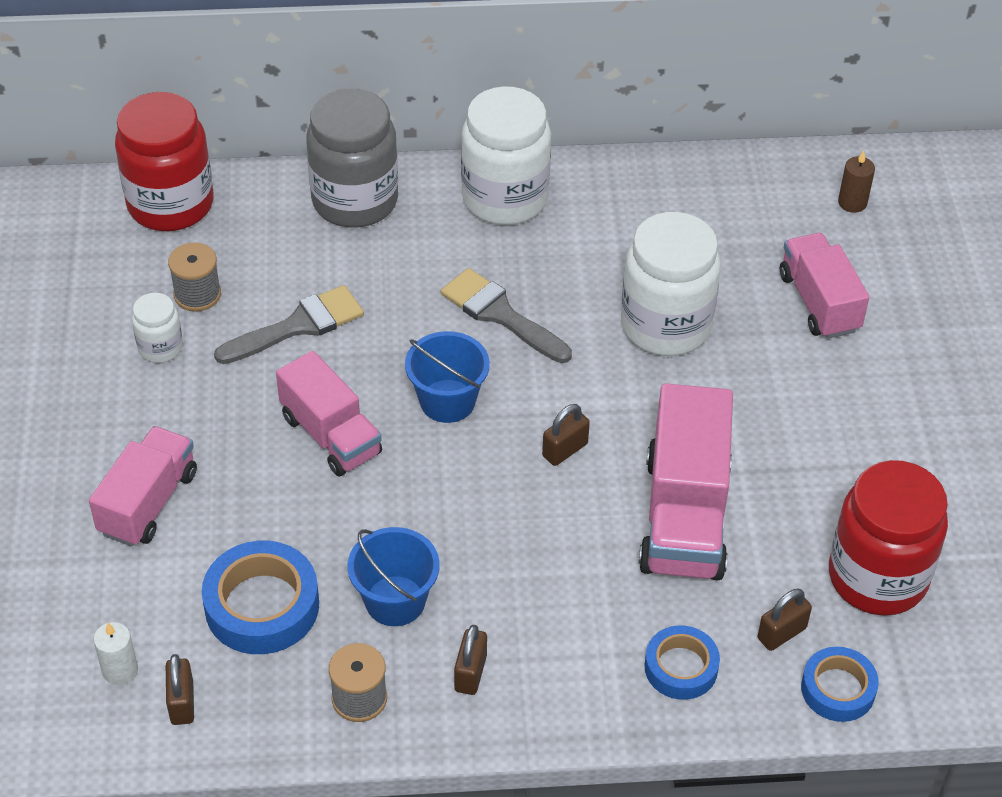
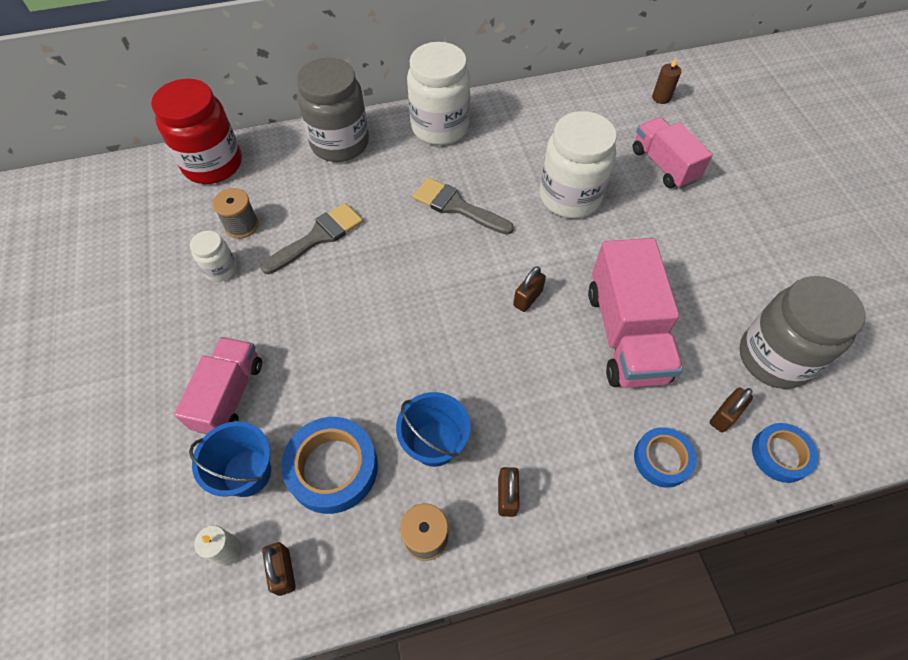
camera: 10 degrees left, 10 degrees up
(330, 435) = (358, 316): pink truck -> none
(447, 401) = (436, 275): blue bucket -> blue bucket (247, 473)
(877, 577) = (774, 358): red jar -> grey jar

